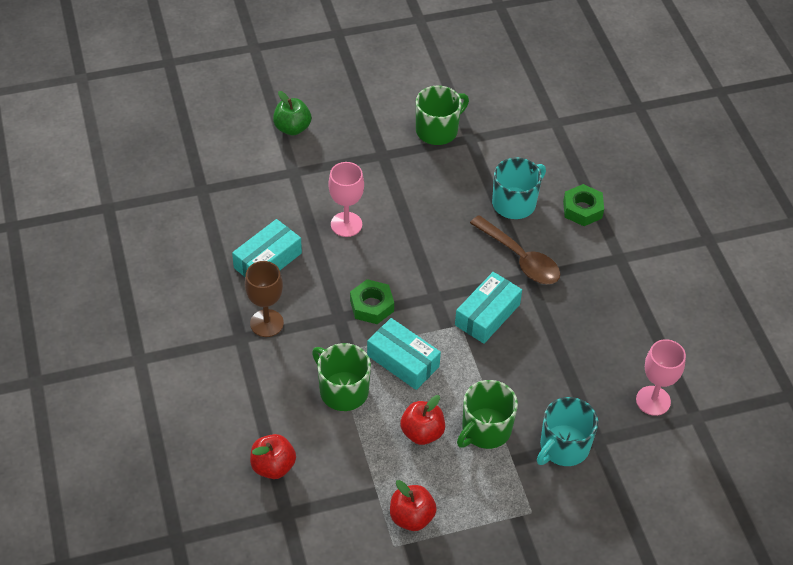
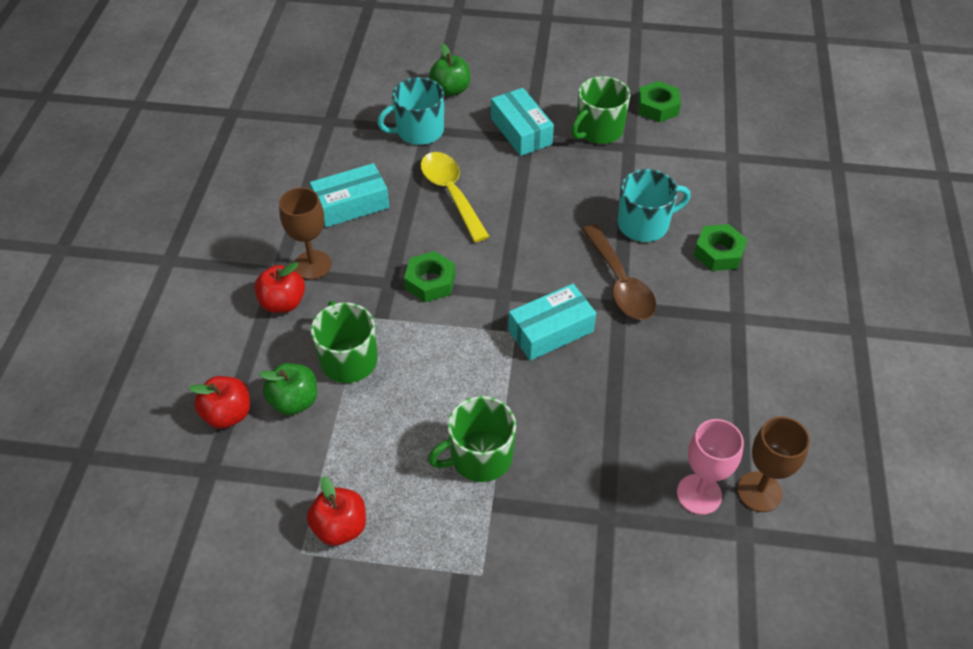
camera: 25 degrees right, 0 degrees up
(320, 438) = (294, 401): none -> green apple
(346, 224) = (451, 193): pink goblet -> yellow spoon
(403, 361) = (430, 349): turquoise box -> turquoise box (521, 131)
(422, 433) = (407, 435): red apple -> red apple (283, 303)
(437, 130) = (598, 130): green mug -> green mug turned 150 degrees clockwise
(475, 94) = (657, 107): none -> green nut
(563, 447) = (561, 510): turquoise mug -> turquoise mug (418, 131)
(693, 384) = (759, 492): none -> brown goblet

